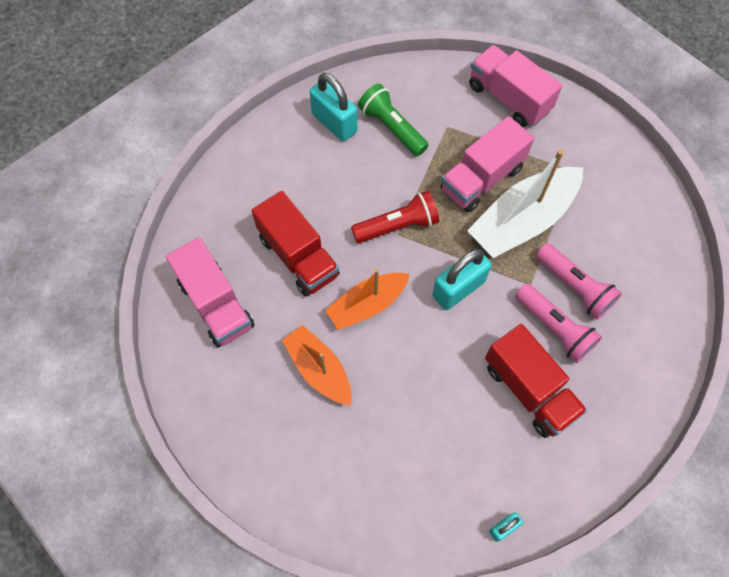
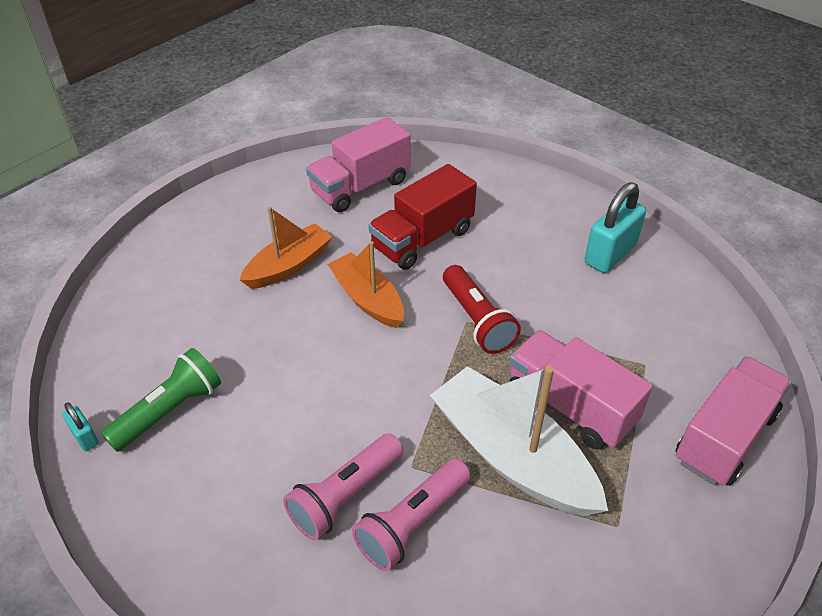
camera: 85 degrees right, 20 degrees down
(391, 128) = (622, 307): green flashlight -> green flashlight (169, 411)
(458, 289) = (396, 384): turquoise padlock -> none
(529, 389) = (256, 464): red truck -> none

